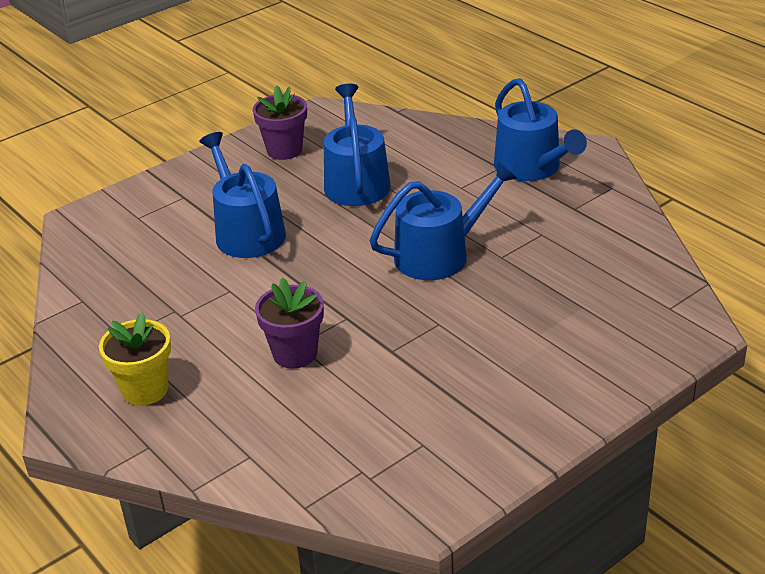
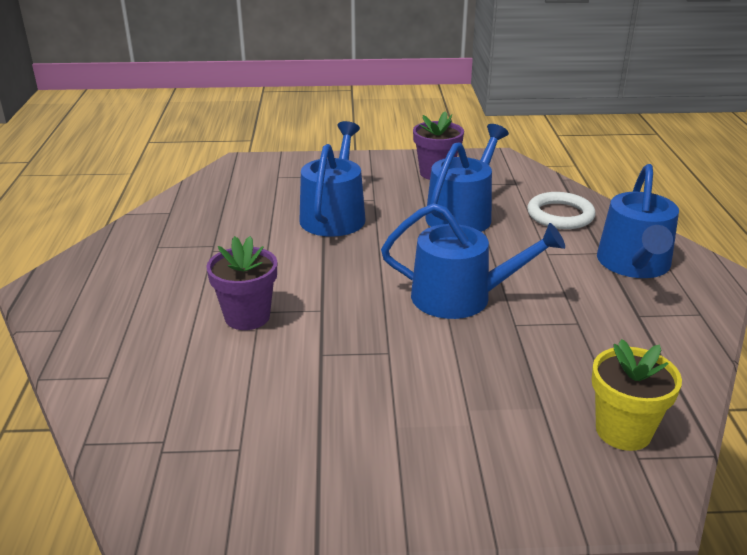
camera: 35 degrees right, 5 degrees down
(145, 390) = (118, 289): yellow flower pot -> yellow flower pot (623, 431)
(433, 147) = (560, 215): none -> white ring

